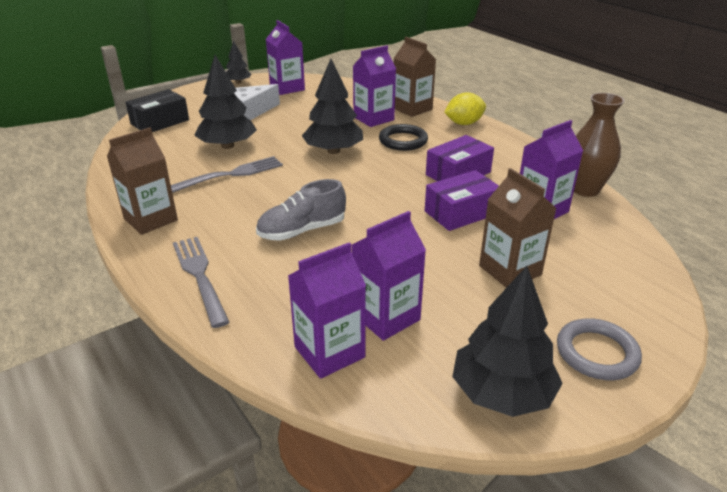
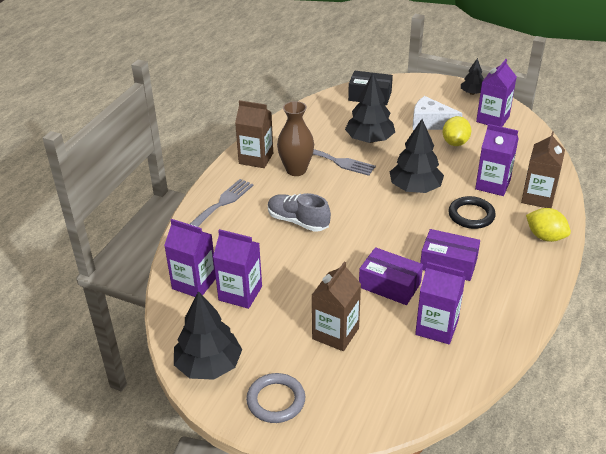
camera: 60 degrees right, 5 degrees up
(295, 112) = (455, 143): none -> yellow lemon
(585, 190) = (499, 346): brown vase -> brown vase (296, 170)

